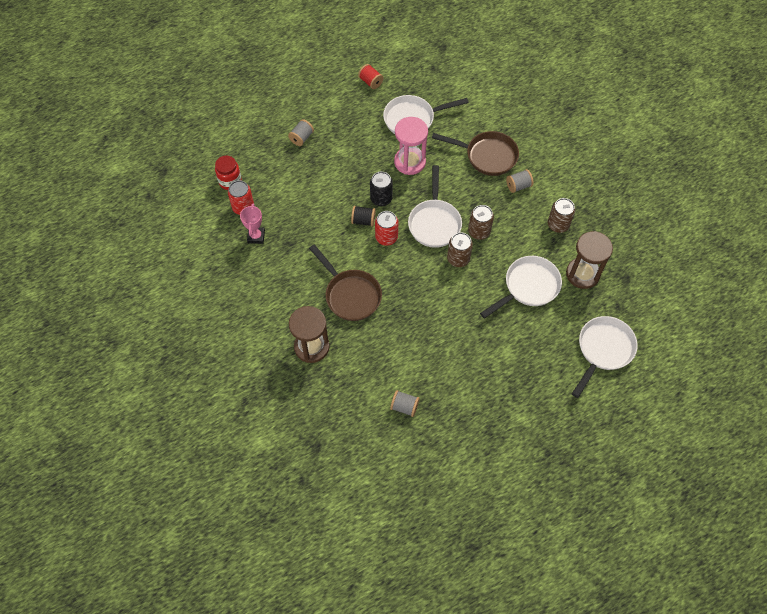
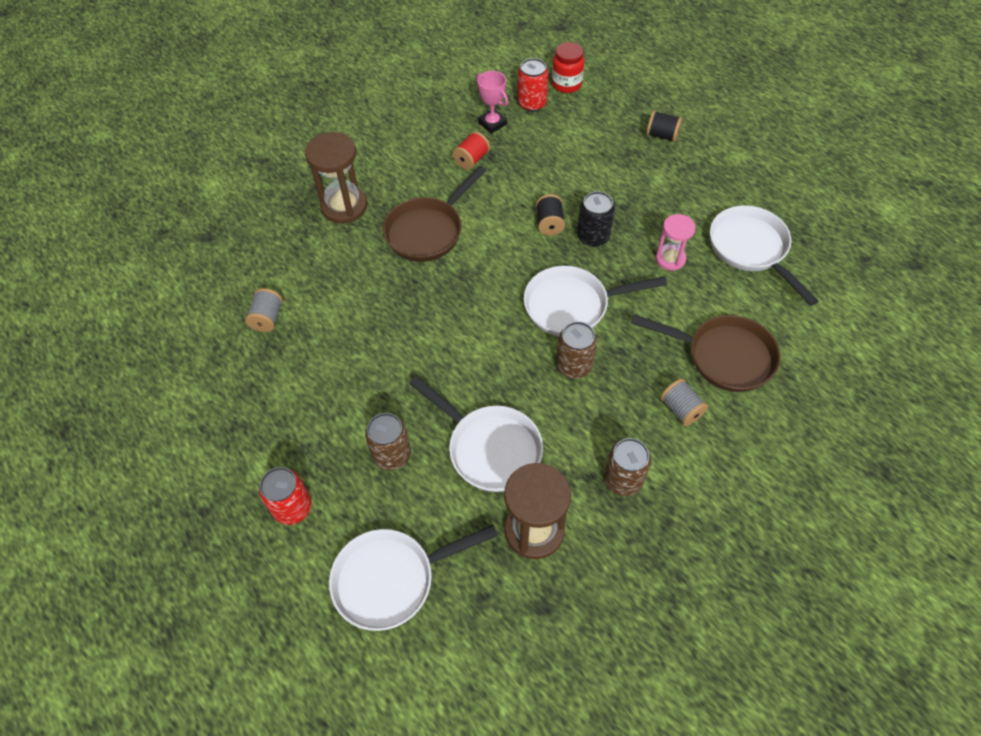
camera: 80 degrees right, 5 degrees down
(256, 236) = (492, 123): pink trophy -> pink trophy turned 60 degrees clockwise
(301, 138) = (662, 135): grey spool -> black spool
(371, 82) = (796, 189): red spool -> red spool (471, 159)
(386, 237) = (529, 253): red can -> red can (292, 507)
(410, 162) = (670, 259): pink hourglass -> pink hourglass, size x0.62
(458, 259) = (517, 345): brown can -> brown can (392, 455)
(487, 156) = (723, 356): brown pan -> brown pan turned 75 degrees counterclockwise
(603, 350) = (392, 579): white pan -> white pan turned 135 degrees clockwise

